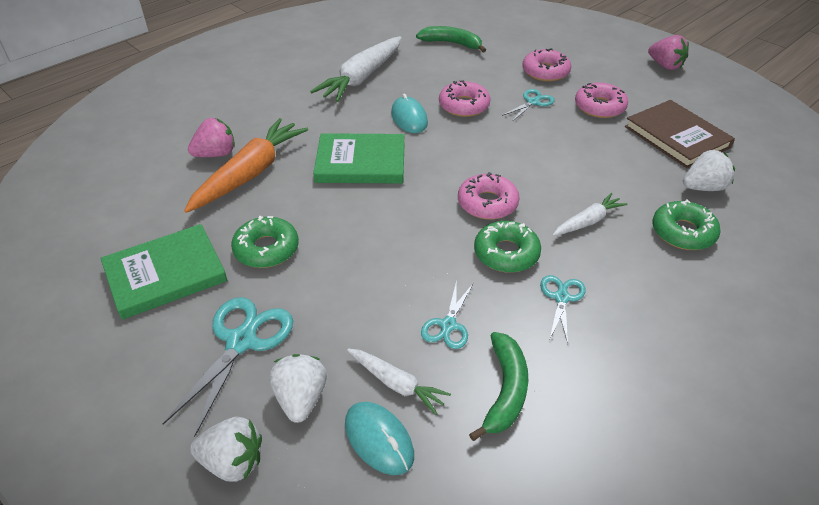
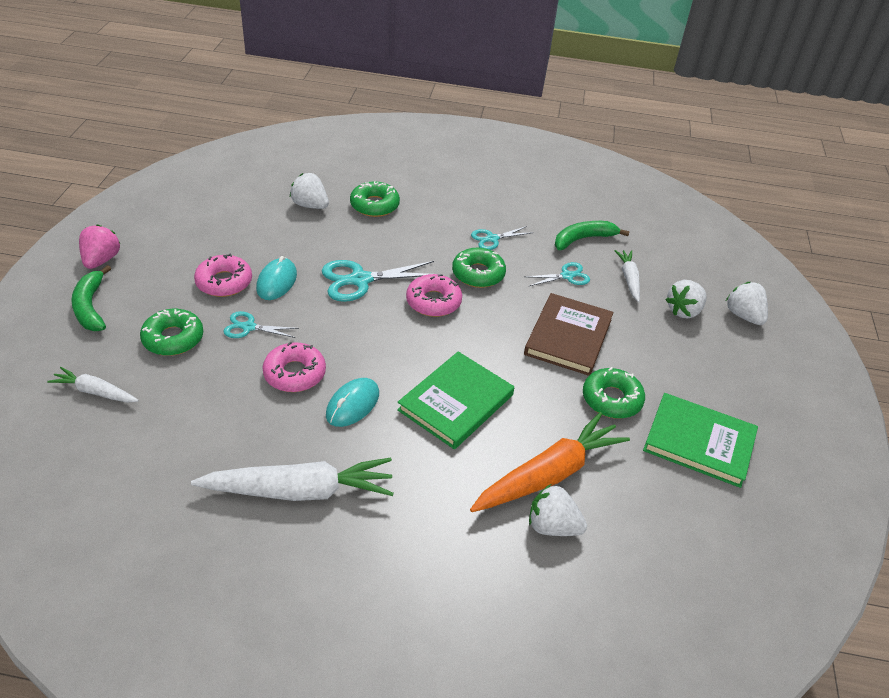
camera: 130 degrees left, 0 degrees up
(216, 154) = (552, 526): pink strawberry -> white strawberry
(241, 341) = (688, 359): turquoise scissors -> turquoise scissors (360, 280)
(250, 173) = (549, 474): orange carrot -> orange carrot turned 150 degrees clockwise
(361, 162) = (455, 402): green book -> green book turned 75 degrees clockwise
(379, 439) = (665, 271): turquoise mouse -> turquoise mouse (276, 281)
(452, 43) = (147, 446): green banana -> green banana (91, 307)
(545, 72) = (173, 338): pink donut -> green donut
(588, 221) = (404, 247): white carrot -> white carrot (95, 392)
(676, 137) = (244, 229): brown book -> brown book (568, 337)

